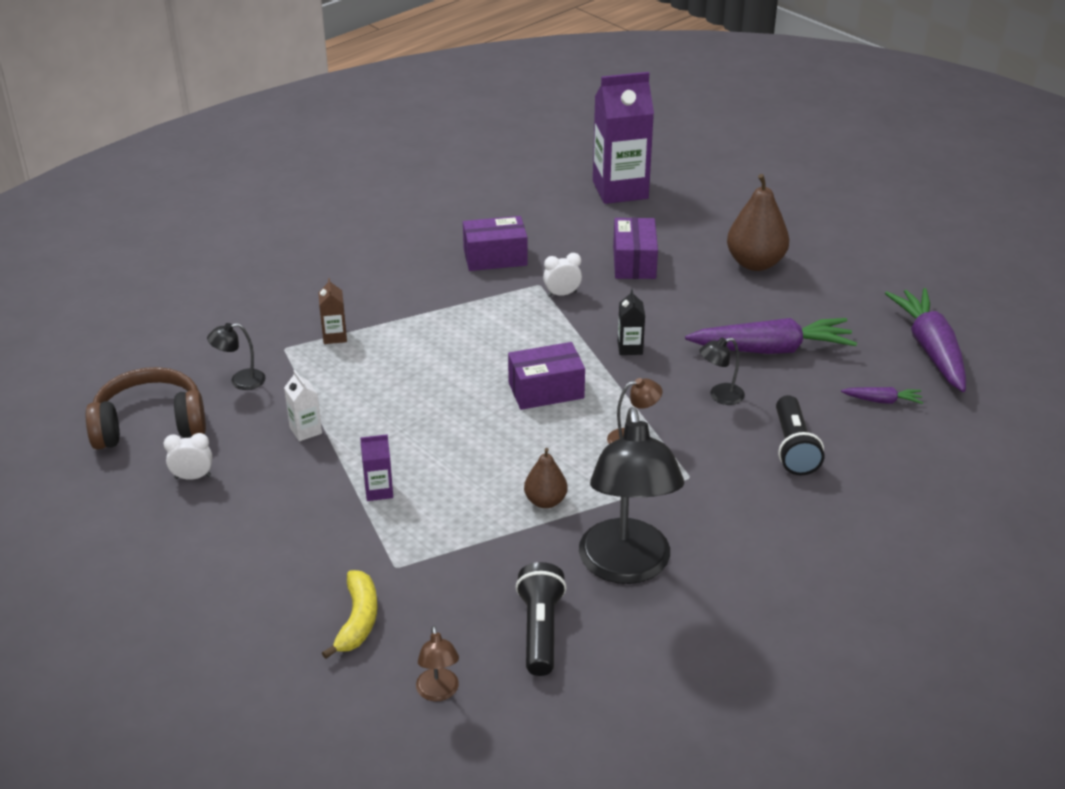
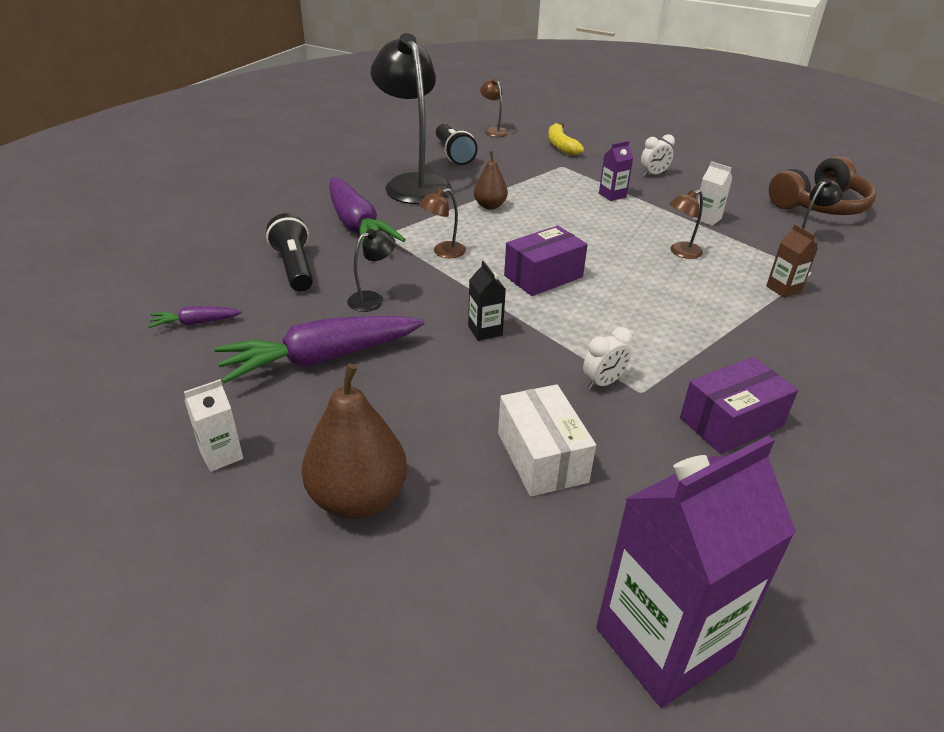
camera: 160 degrees right, 0 degrees up
(193, 477) = (743, 185): white clock -> white clock (653, 174)
(385, 392) = (680, 252): none -> brown lamp
(634, 262) = (542, 457): purple box -> white box
(842, 299) = (221, 455): none -> white carton
(930, 349) = (112, 397): purple carrot -> purple carrot (357, 225)

